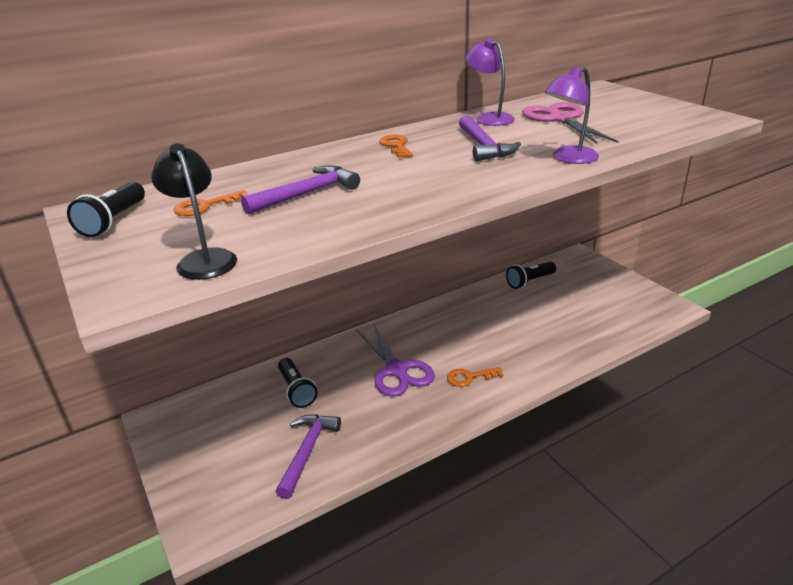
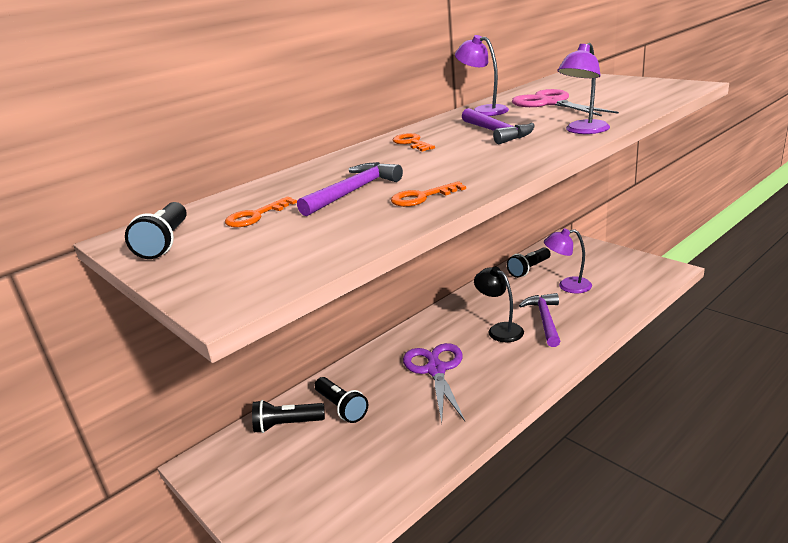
camera: 10 degrees left, 5 degrees down
(204, 259) = (290, 258): black lamp -> black lamp (500, 329)
(243, 397) = (287, 425): none -> black flashlight
(307, 452) = (378, 463): purple hammer -> purple hammer (545, 320)
(397, 370) = (436, 370): purple scissors -> purple scissors turned 150 degrees counterclockwise
(470, 377) = (511, 363): orange key -> orange key (422, 197)
(560, 306) = (567, 286): none -> purple lamp

